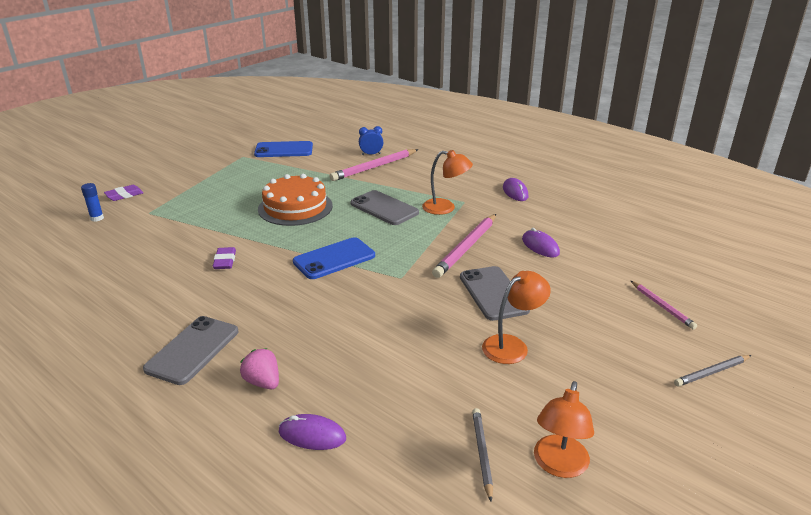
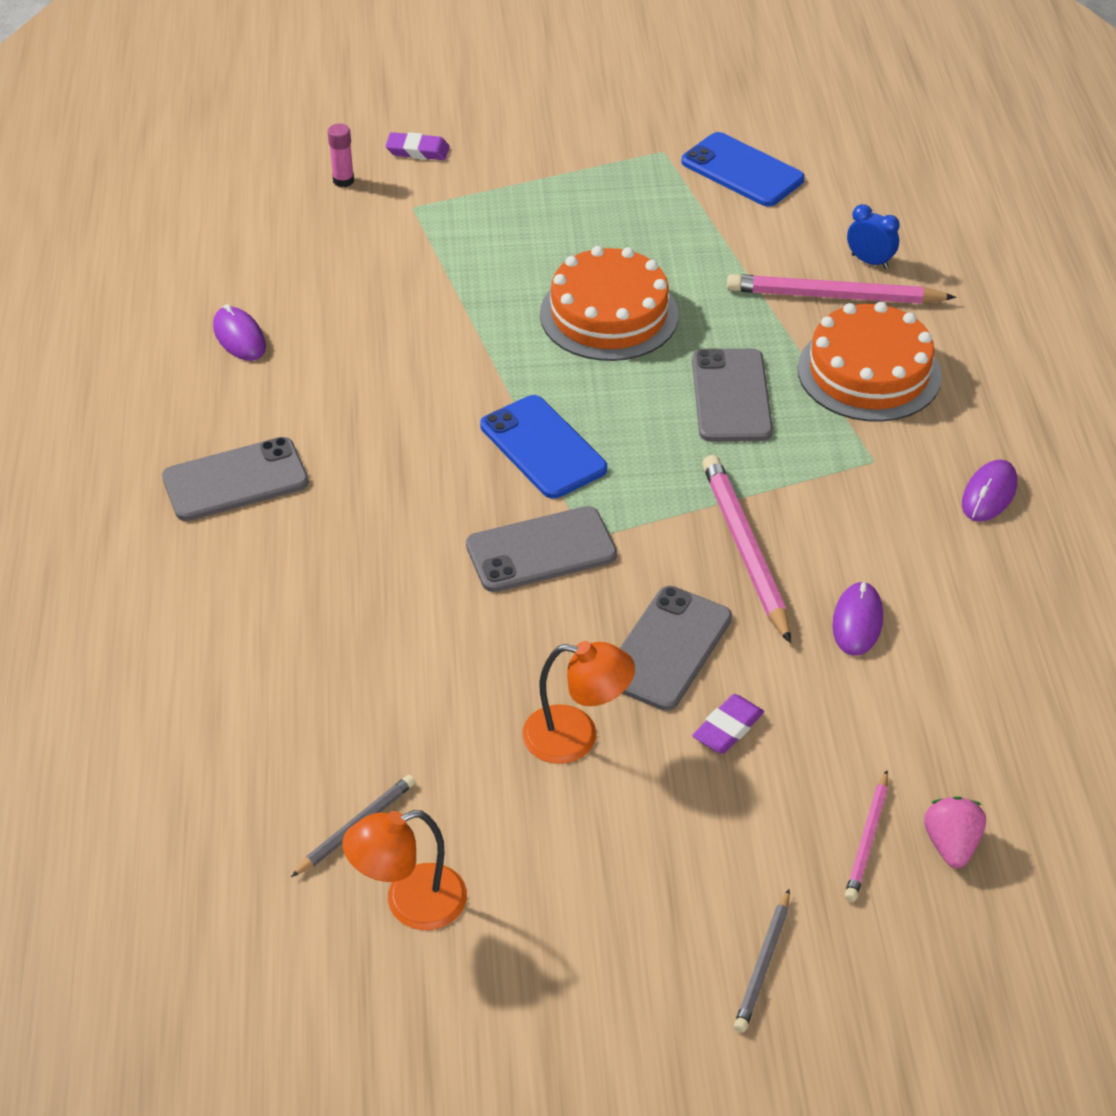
camera: 45 degrees right, 15 degrees up
(97, 218) = (343, 181): blue glue stick -> pink glue stick
(225, 261) = (410, 361): purple eraser -> purple eraser (728, 728)
(263, 382) = (255, 576): pink strawberry -> pink strawberry (951, 845)
(312, 435) = (229, 676): purple mouse -> purple mouse (239, 337)
(334, 259) = (543, 447): blue phone -> blue phone turned 45 degrees clockwise
(389, 291) = (541, 550): none -> grey phone
(421, 180) = (869, 372): none -> orange cake
(445, 208) = (824, 455): orange lamp -> none
(466, 248) = (745, 549): pink pencil -> pink pencil turned 90 degrees clockwise
(711, 372) = (763, 964): grey pencil -> grey pencil turned 90 degrees counterclockwise

